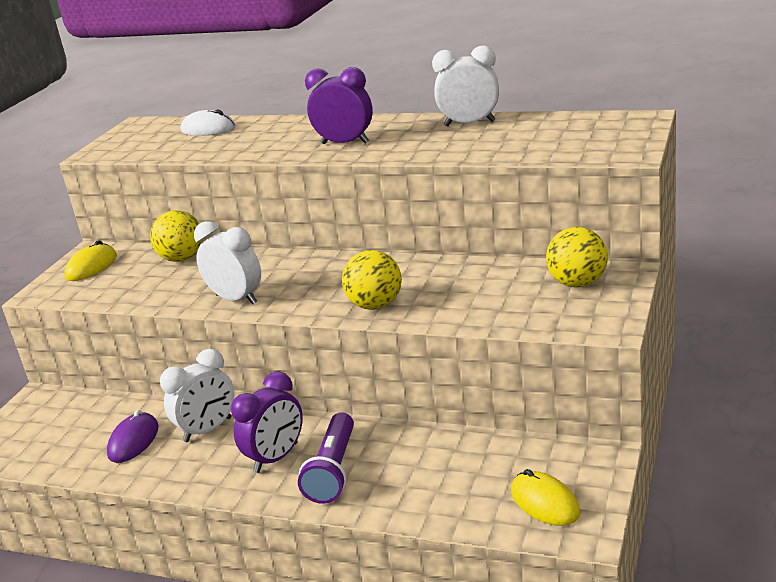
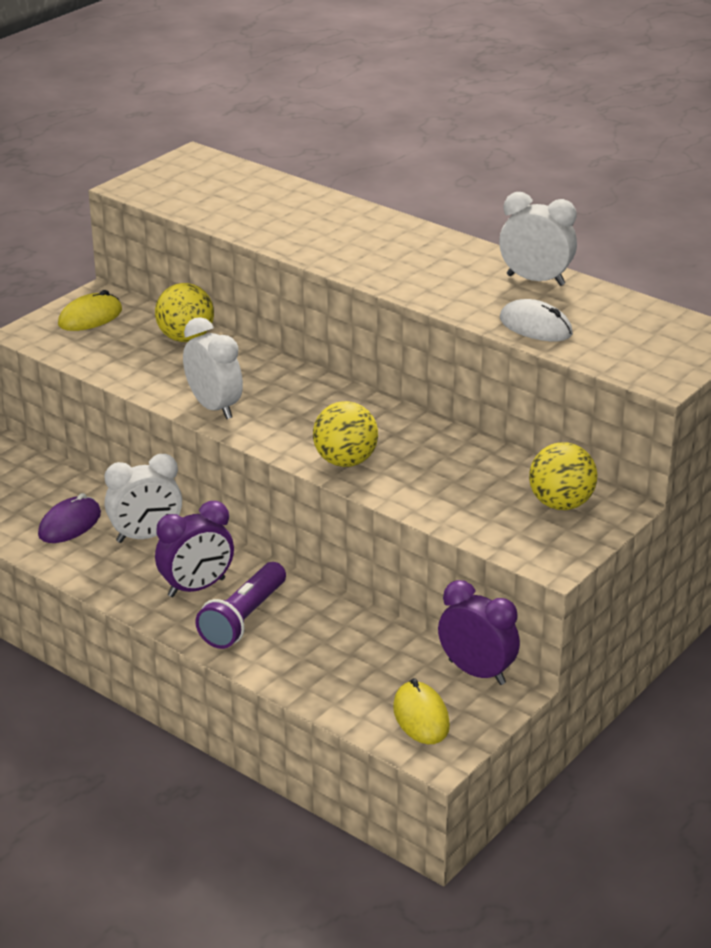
camera: 15 degrees right, 5 degrees up
(208, 129) = (263, 192): white mouse -> white mouse (535, 326)
(345, 143) = (389, 263): purple clock -> purple clock (477, 672)

